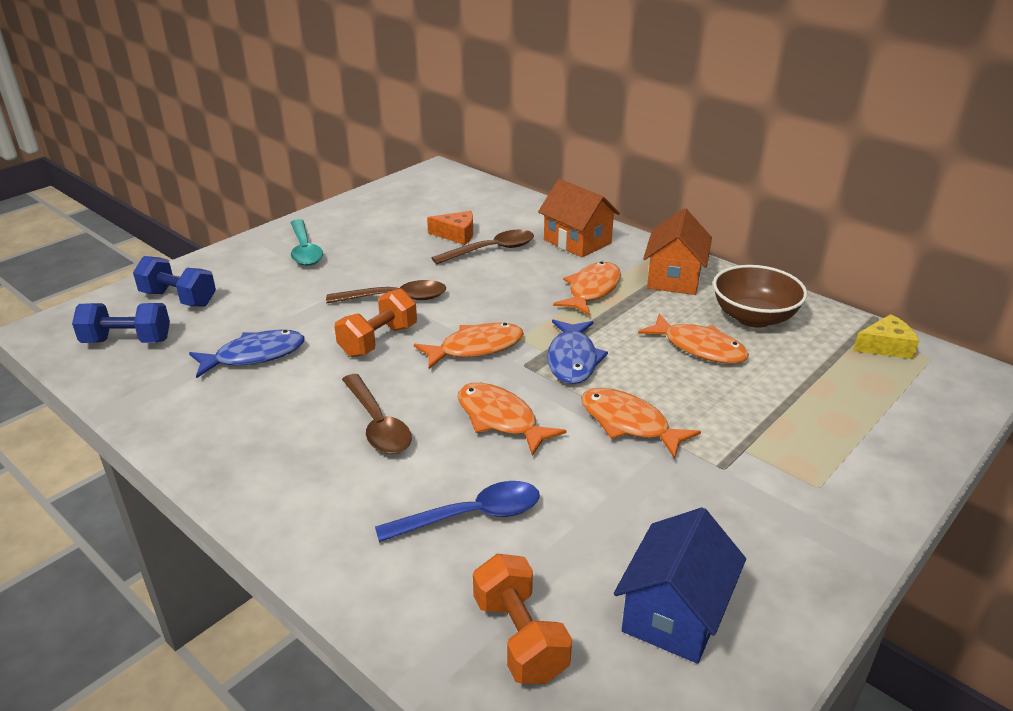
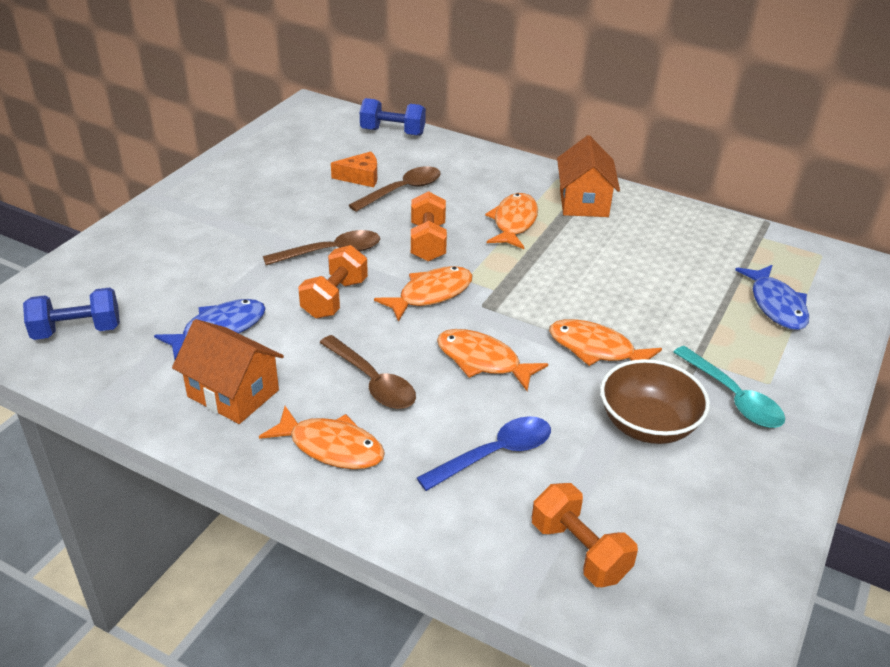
camera: 15 degrees left, 5 degrees up
(179, 298) = (107, 278): blue dumbbell -> blue dumbbell (392, 132)
(305, 250) = (214, 210): turquoise spoon -> turquoise spoon (733, 397)
(495, 299) = (428, 242): none -> orange dumbbell
(572, 359) = (524, 294): blue fish -> blue fish (776, 305)
(577, 241) = (480, 173): orange house -> orange house (233, 393)
(674, 613) = (694, 509): blue house -> none
(699, 348) = (630, 269): orange fish -> orange fish (331, 447)
(753, 317) = (666, 234): brown bowl -> brown bowl (647, 425)
(886, 346) = (783, 248): yellow cheese -> none

